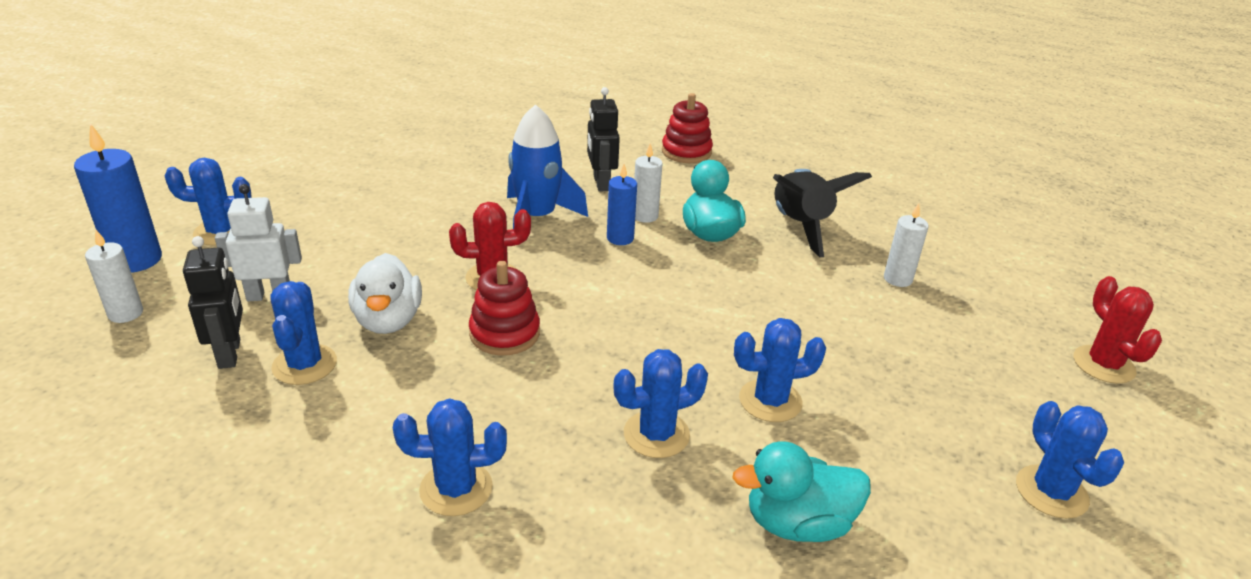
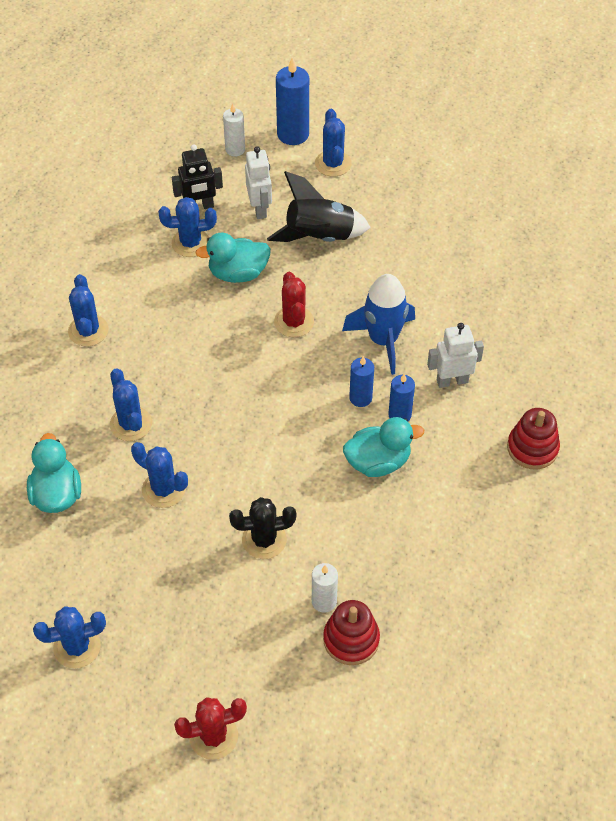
camera: 90 degrees right, 20 degrees up
(388, 320) = (238, 273): white duck -> turquoise duck
(504, 333) = (228, 336): red stacking toy -> red stacking toy (351, 639)
(601, 183) = (452, 381): black robot -> white robot
(645, 216) = (399, 415): white candle -> blue candle
(770, 401) = (163, 489): blue cactus -> blue cactus turned 45 degrees counterclockwise
(800, 226) = (402, 535): black rocket -> black rocket (319, 236)
(829, 316) = (264, 540): none -> black cactus

